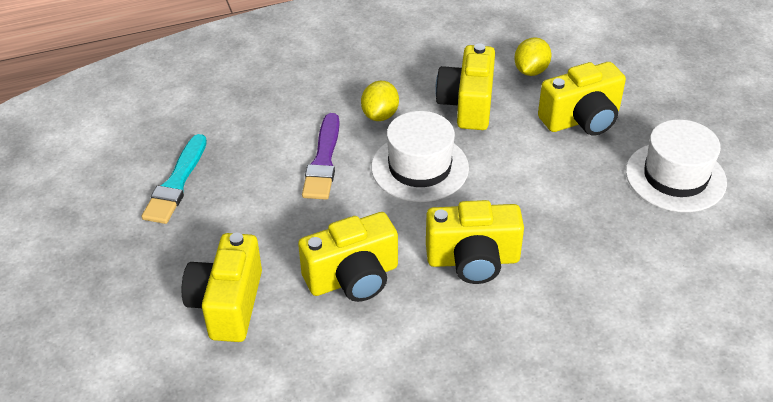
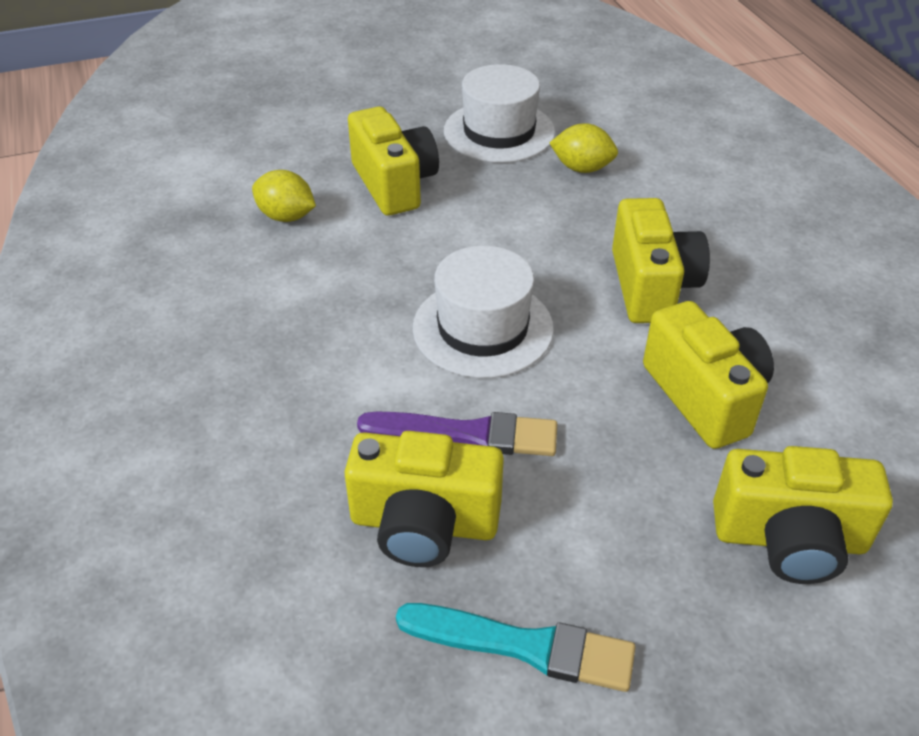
camera: 90 degrees left, 0 degrees up
(380, 115) = (361, 368): yellow lemon -> yellow lemon (582, 168)
(467, 105) = (350, 277): yellow camera -> yellow camera (424, 524)

